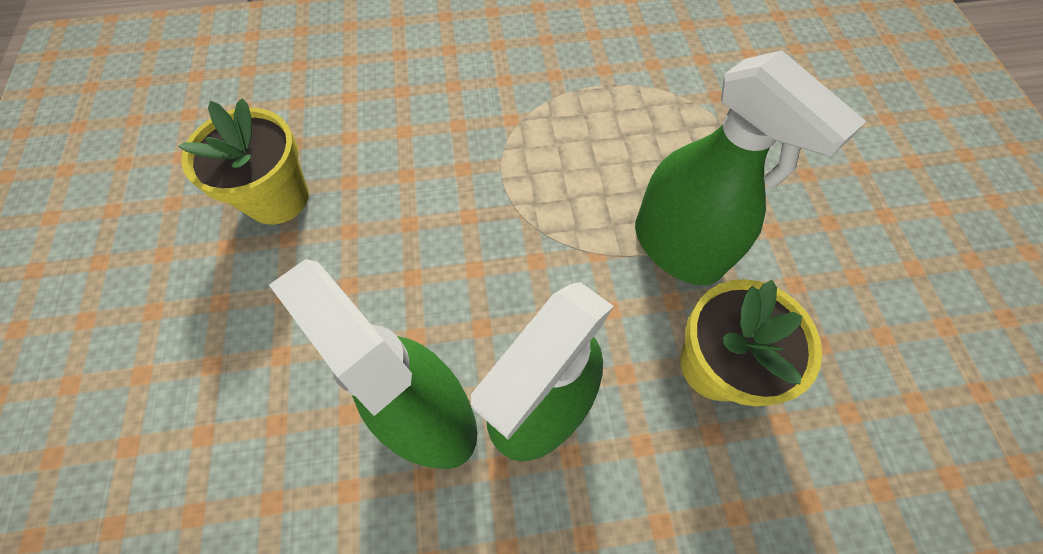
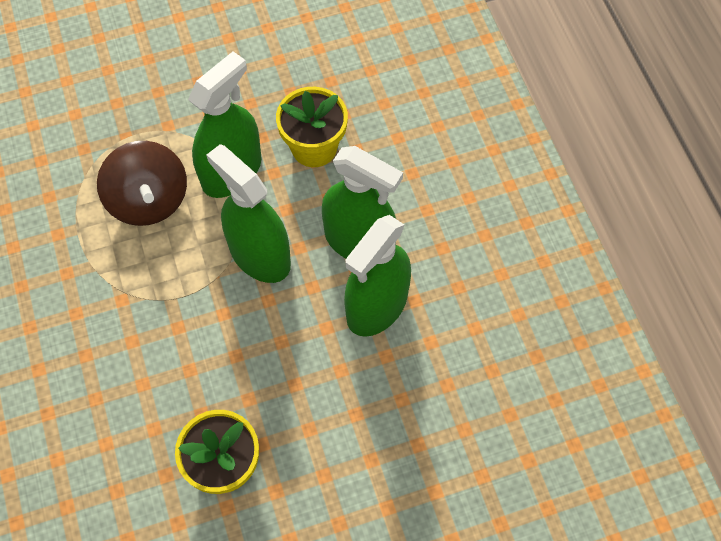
camera: 100 degrees left, 0 degrees up
(542, 266) = (259, 255): none -> green spray bottle
(640, 152) = (149, 200): none -> brown spinning top

